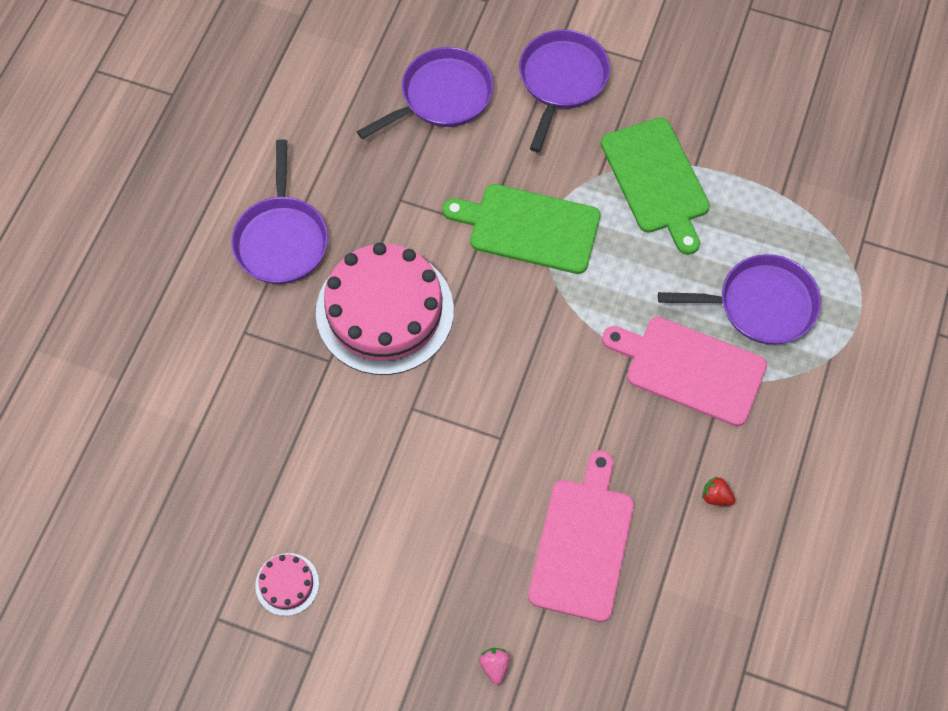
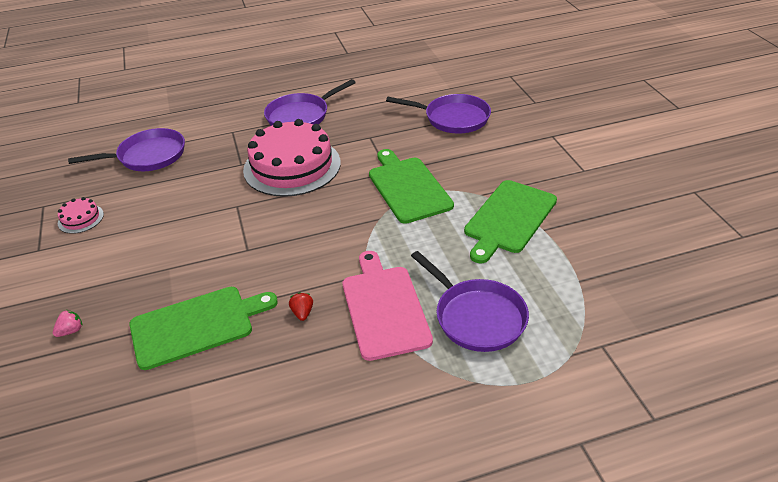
camera: 55 degrees right, 25 degrees down
(561, 81) = (523, 149): purple pan -> purple pan (148, 156)
(582, 543) = (196, 325): pink cutting board -> green cutting board
(716, 496) = (291, 377): red strawberry -> red strawberry (302, 313)

